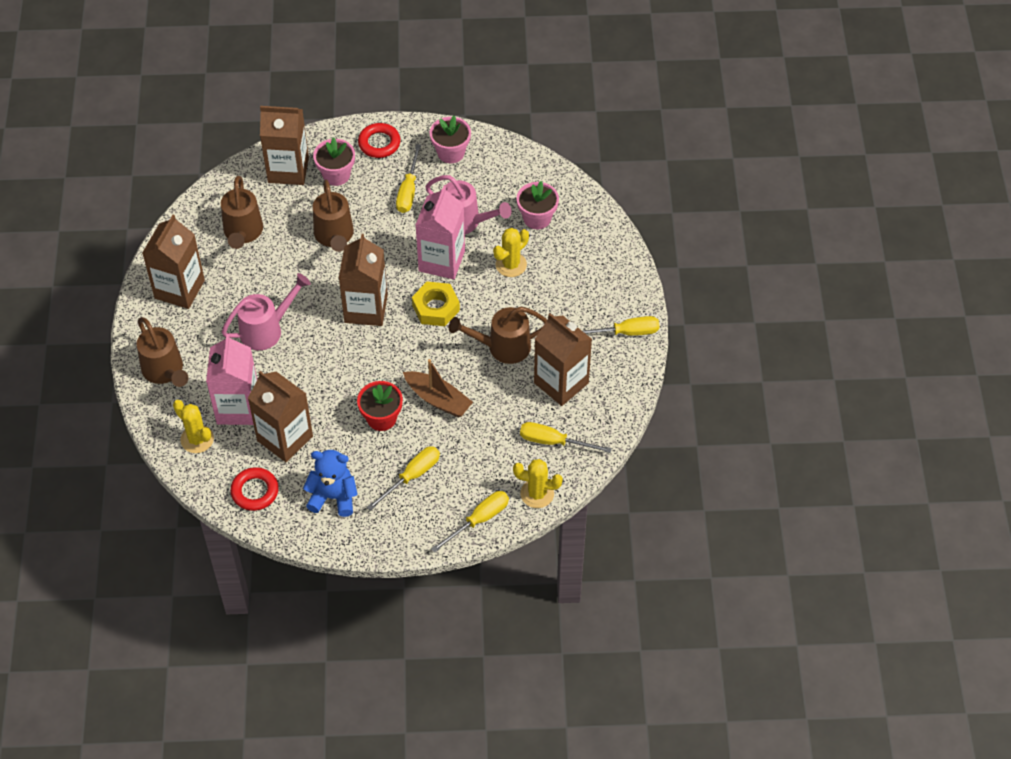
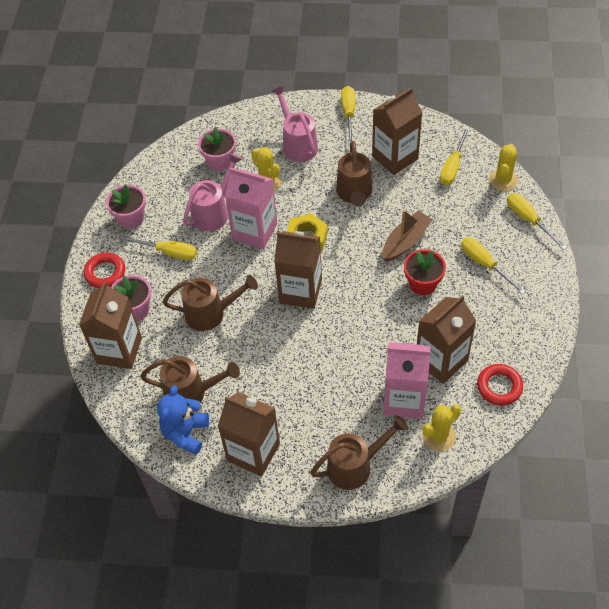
camera: 80 degrees left, 0 degrees up
(267, 329) = (314, 373): pink watering can -> pink watering can (297, 144)
(333, 497) = (505, 324): blue teddy bear -> blue teddy bear (185, 433)

